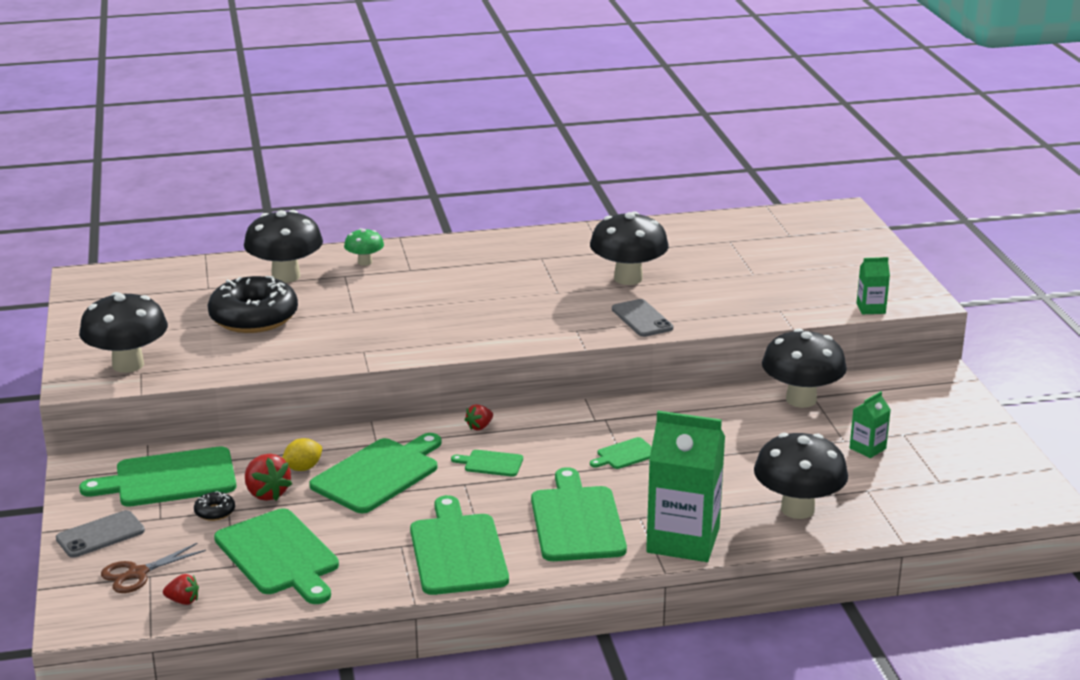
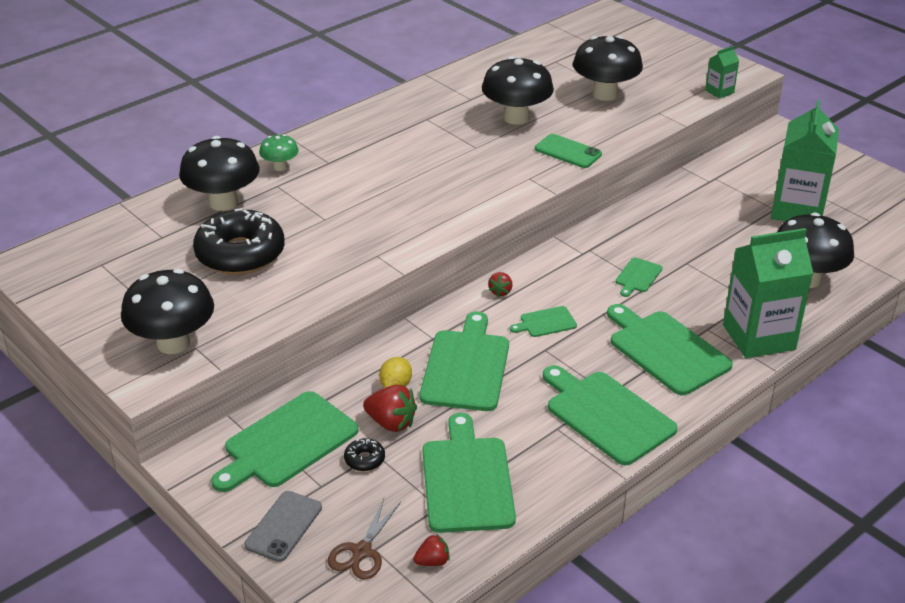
camera: 30 degrees left, 10 degrees up
(279, 555) = (467, 480): green cutting board -> green cutting board turned 120 degrees counterclockwise
(642, 319) = (568, 152): grey phone -> green phone
(801, 400) = (710, 184): black mushroom -> black mushroom (605, 94)
(867, 448) = (797, 210): green carton -> green carton, size x2.18

